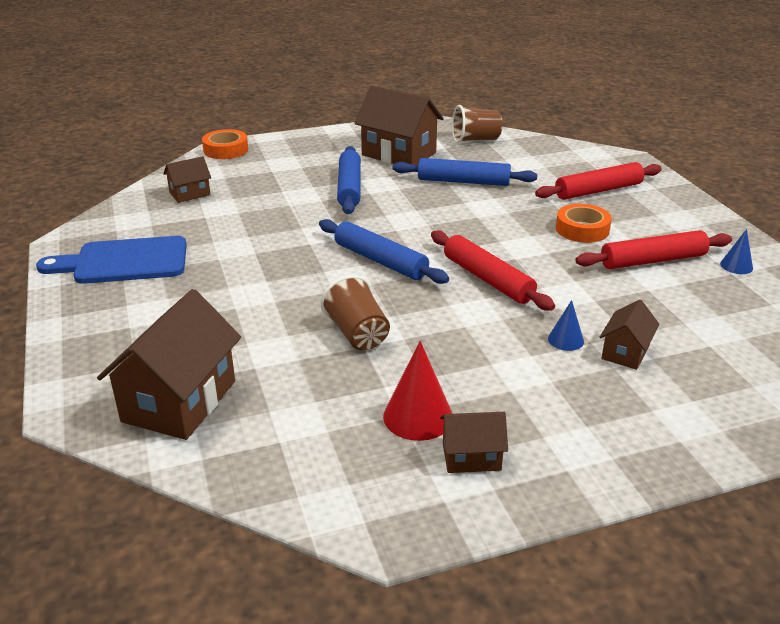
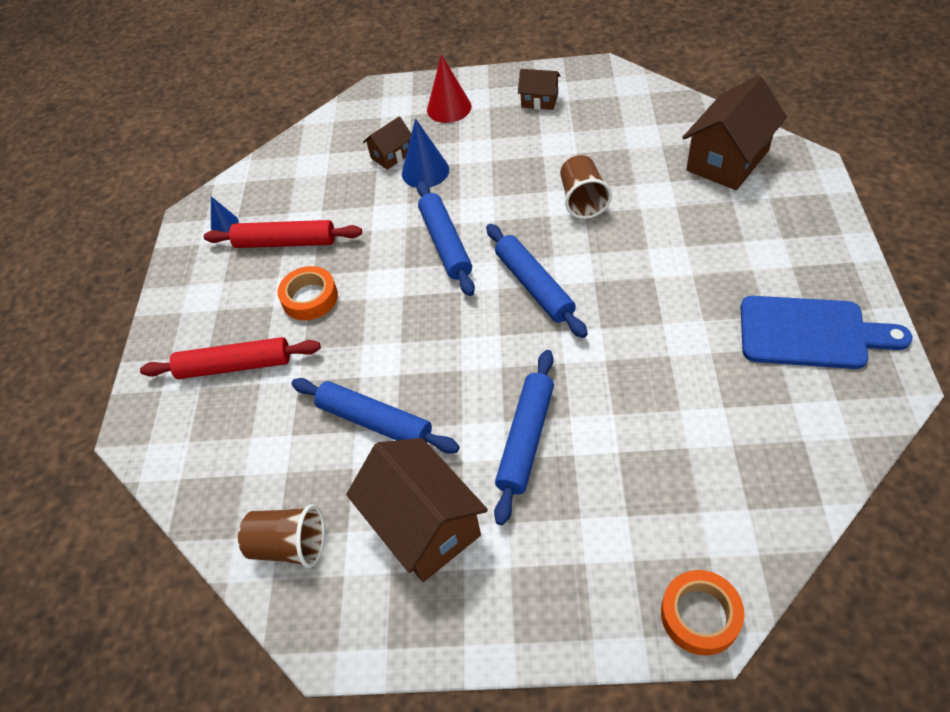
camera: 155 degrees left, 20 degrees up
(190, 194) = (750, 472): brown house -> none
(418, 416) = (561, 128): red cone -> red cone (449, 108)
(488, 279) = (445, 243): red rolling pin -> blue rolling pin
(565, 340) = (425, 171): blue cone -> blue cone, size x1.74

